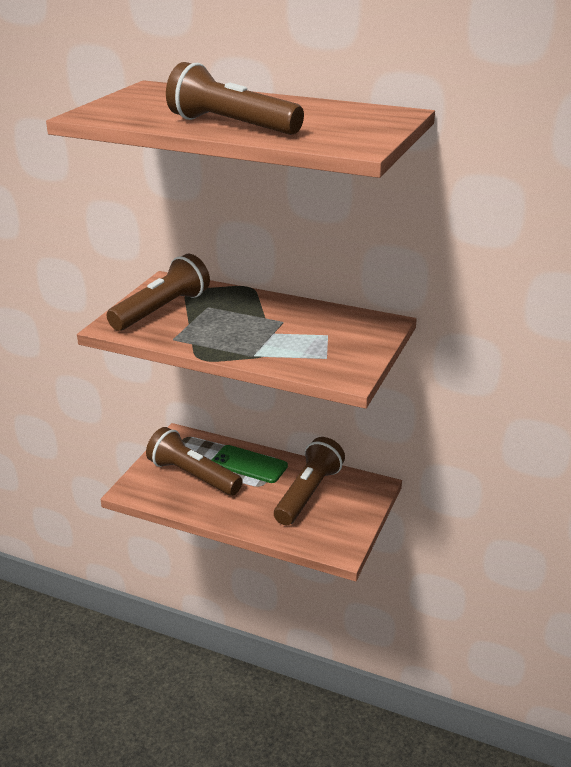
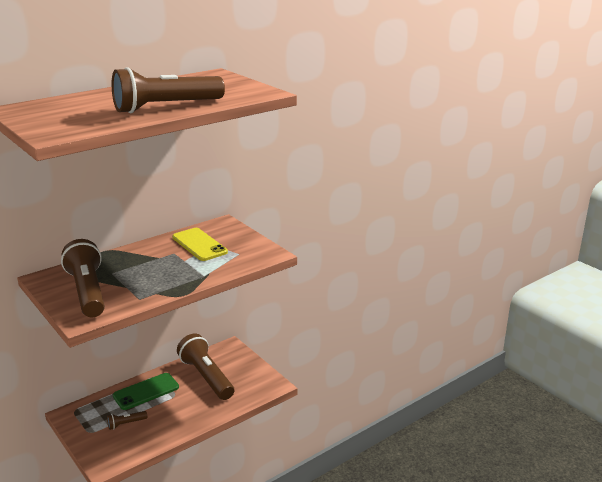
camera: 60 degrees left, 5 degrees down
(193, 476) = (126, 424): brown flashlight -> brown flashlight, size x0.43
(318, 328) = (199, 245): none -> yellow phone

